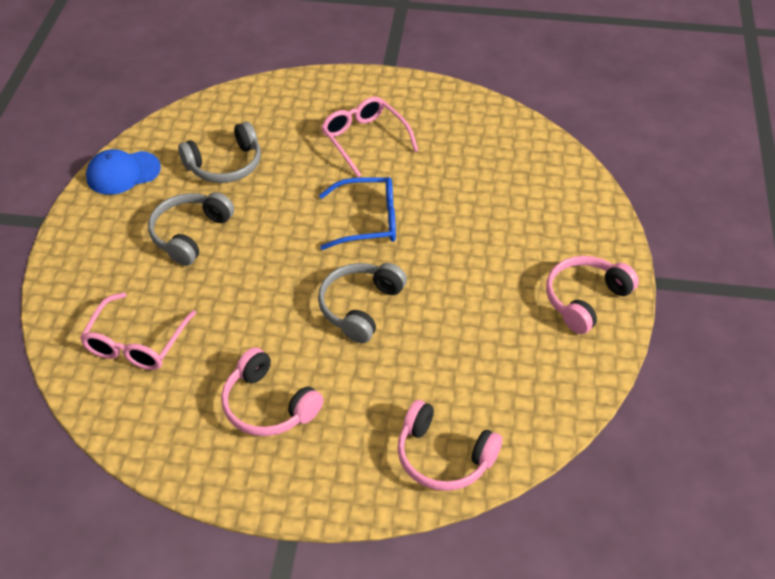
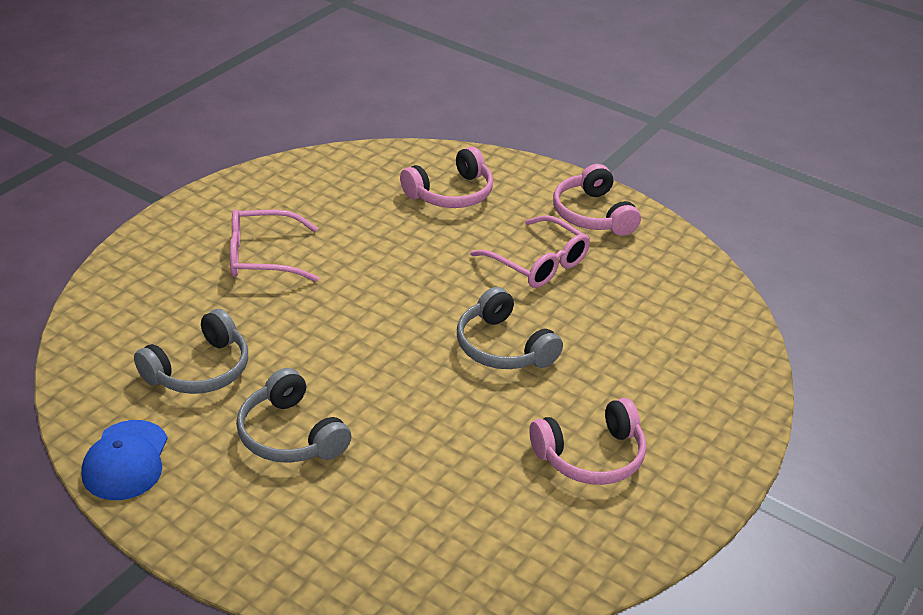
camera: 65 degrees left, 10 degrees down
(136, 342) = (430, 533): pink glasses -> pink glasses (538, 263)
(225, 165) = (199, 370): grey headphones -> grey headphones turned 45 degrees clockwise
(367, 221) = (387, 299): blue glasses -> none
(443, 457) = (721, 363): pink headphones -> pink headphones (451, 193)

